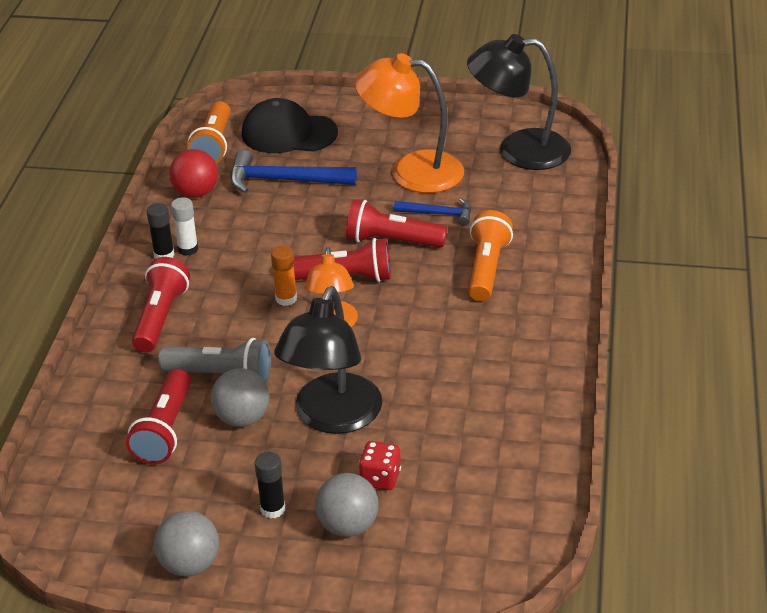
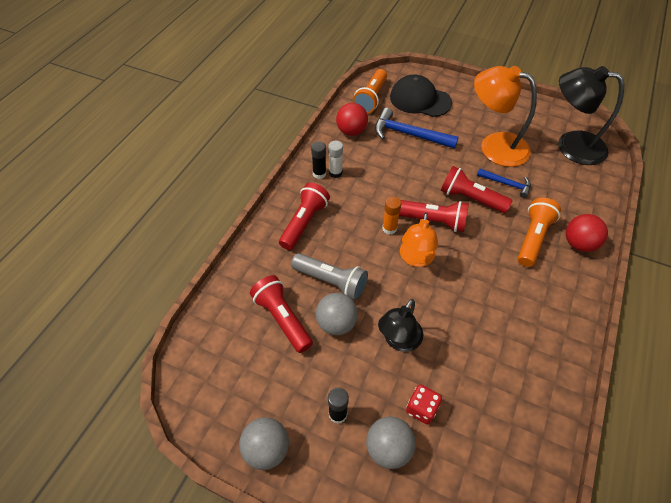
camera: 15 degrees right, 15 degrees up
(165, 430) = (282, 319): red flashlight -> red flashlight turned 120 degrees clockwise
(332, 417) = (399, 341): black lamp -> black lamp, size x0.63
(548, 262) = (579, 244): none -> red ball

